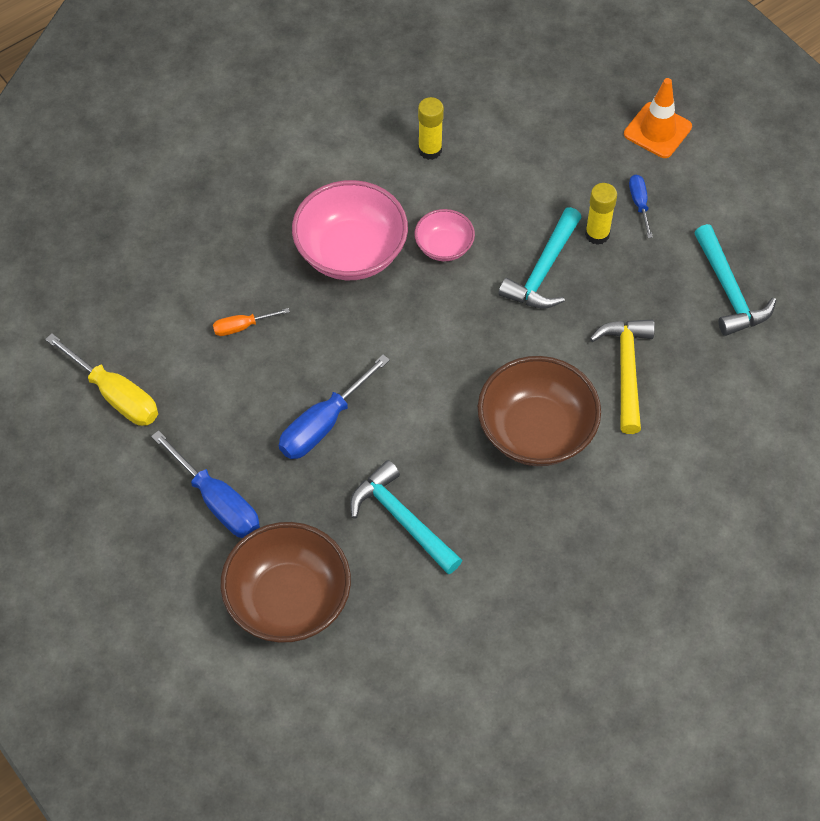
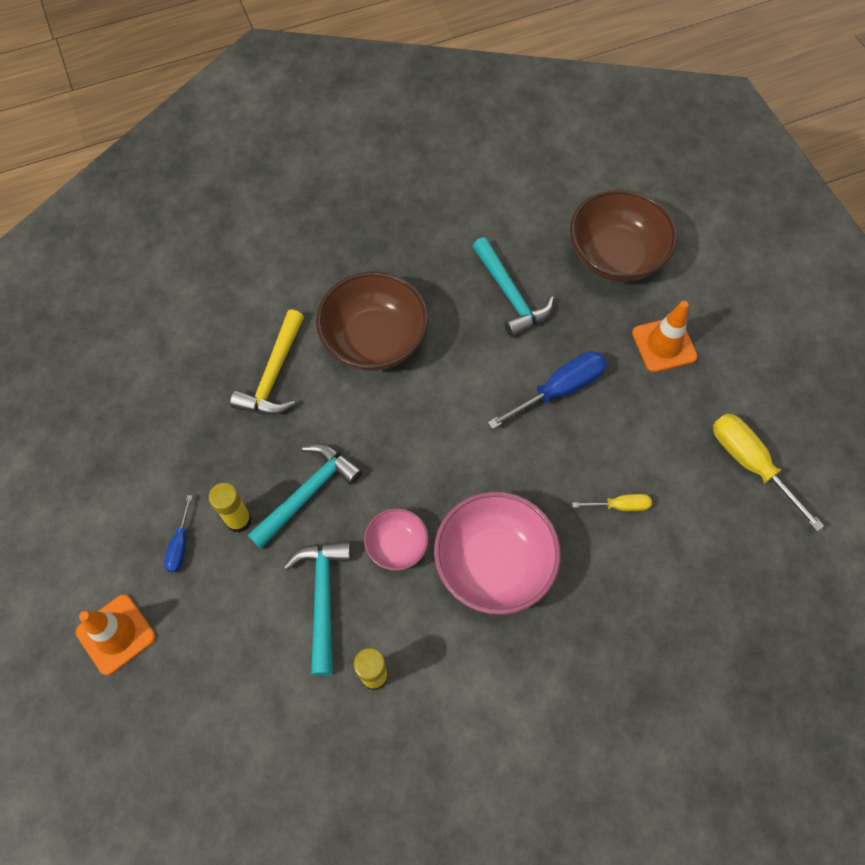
camera: 165 degrees left, 5 degrees up
(217, 501) = (664, 345): blue screwdriver -> orange traffic cone
(242, 326) = (619, 506): orange screwdriver -> yellow screwdriver
(729, 291) = (144, 427): turquoise hammer -> turquoise hammer (322, 597)

